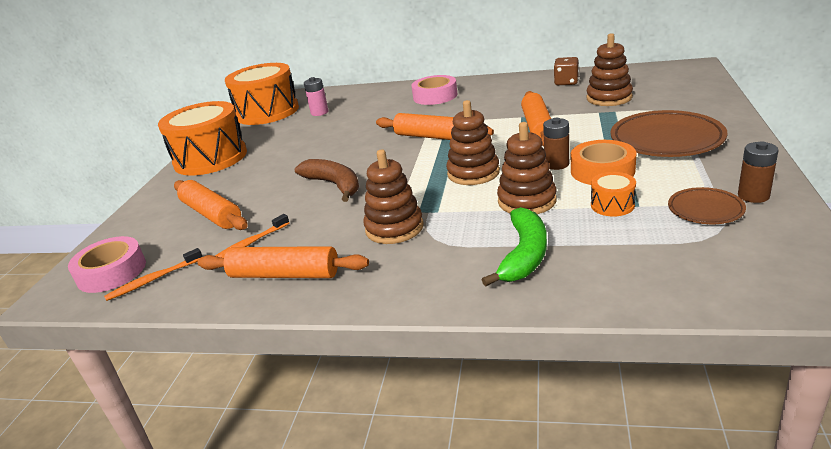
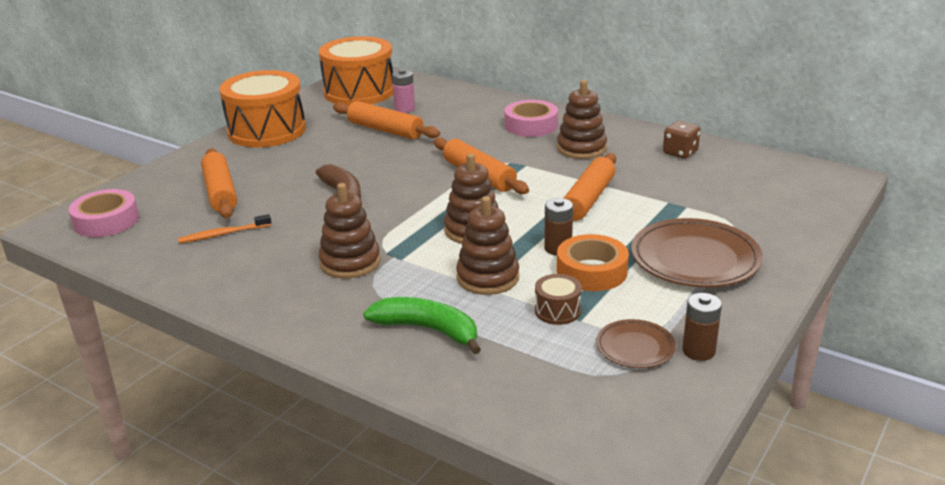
camera: 20 degrees right, 0 degrees up
(154, 279) = (130, 240): orange toothbrush -> none
(284, 274) = (227, 273): orange rolling pin -> orange rolling pin (385, 130)
(524, 255) = (428, 329): green banana -> green banana turned 105 degrees counterclockwise
(609, 98) = (700, 188): brown stacking toy -> brown stacking toy (581, 148)
(612, 205) = (557, 311): orange drum -> brown drum

